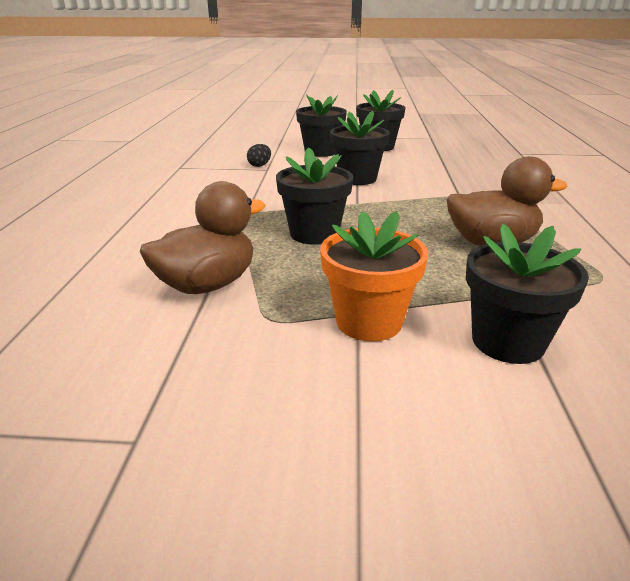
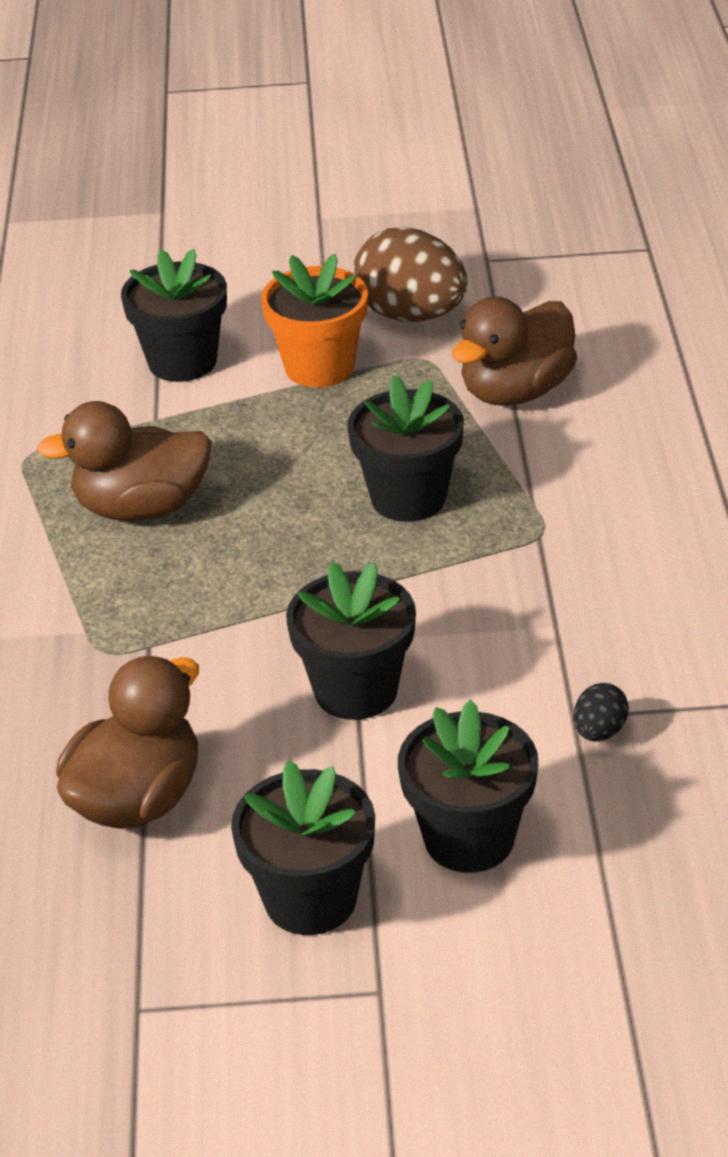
camera: 175 degrees right, 10 degrees up
(265, 367) = (411, 315): none -> brown egg
(446, 164) = (137, 799): none -> brown duck

